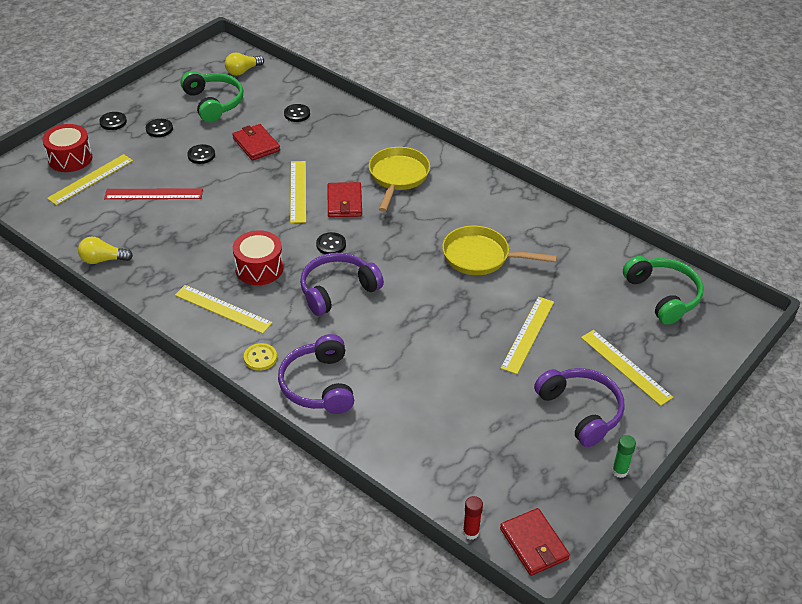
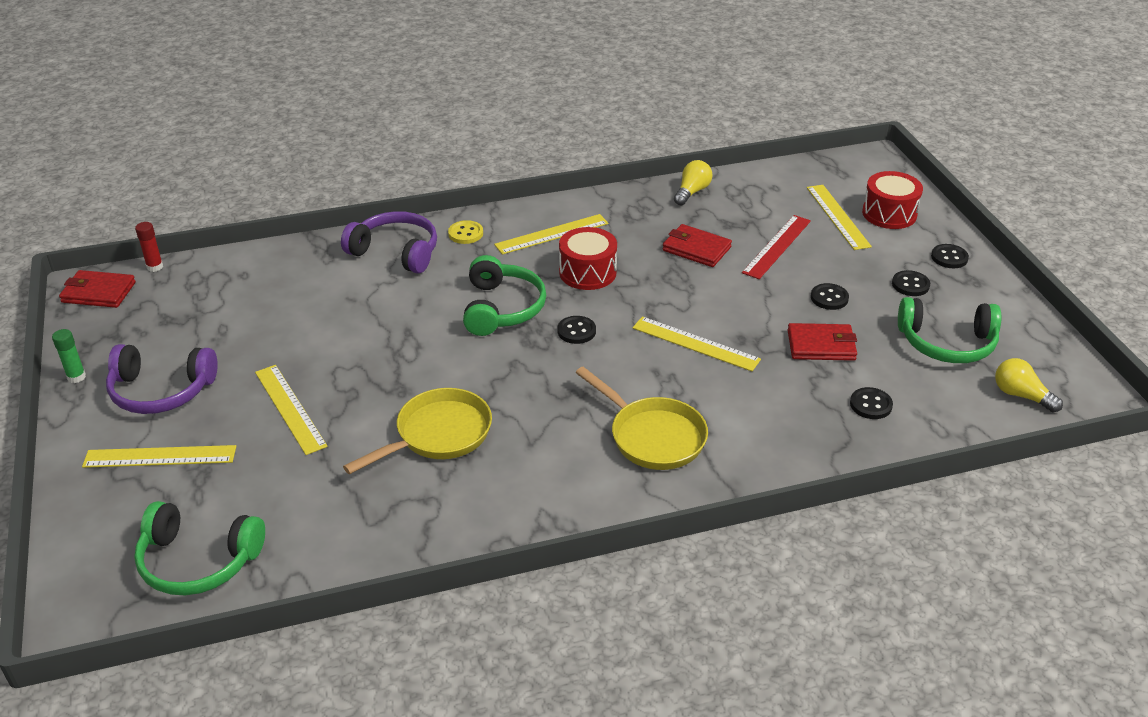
camera: 125 degrees right, 5 degrees down
(243, 71) = (1021, 395): yellow light bulb -> yellow light bulb turned 45 degrees counterclockwise
(337, 290) = (502, 308): purple headphones -> green headphones
(344, 202) = (642, 370): red wallet -> red wallet (696, 249)

